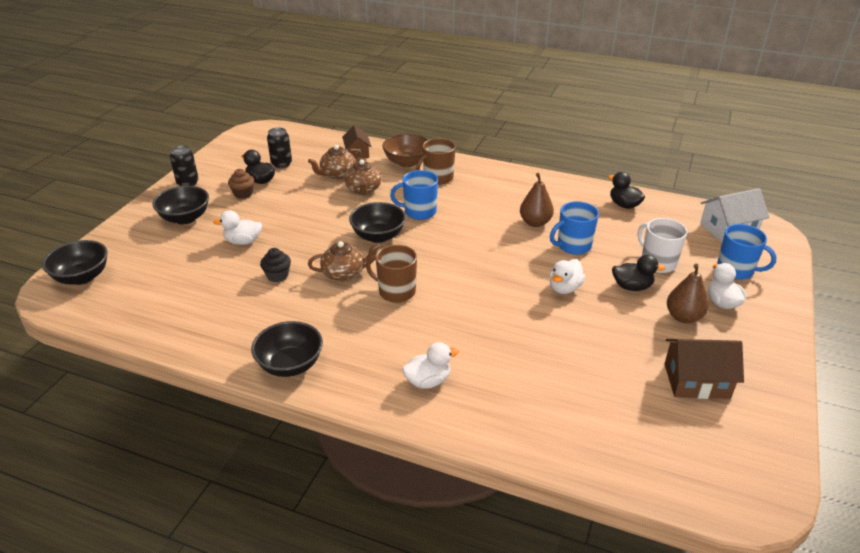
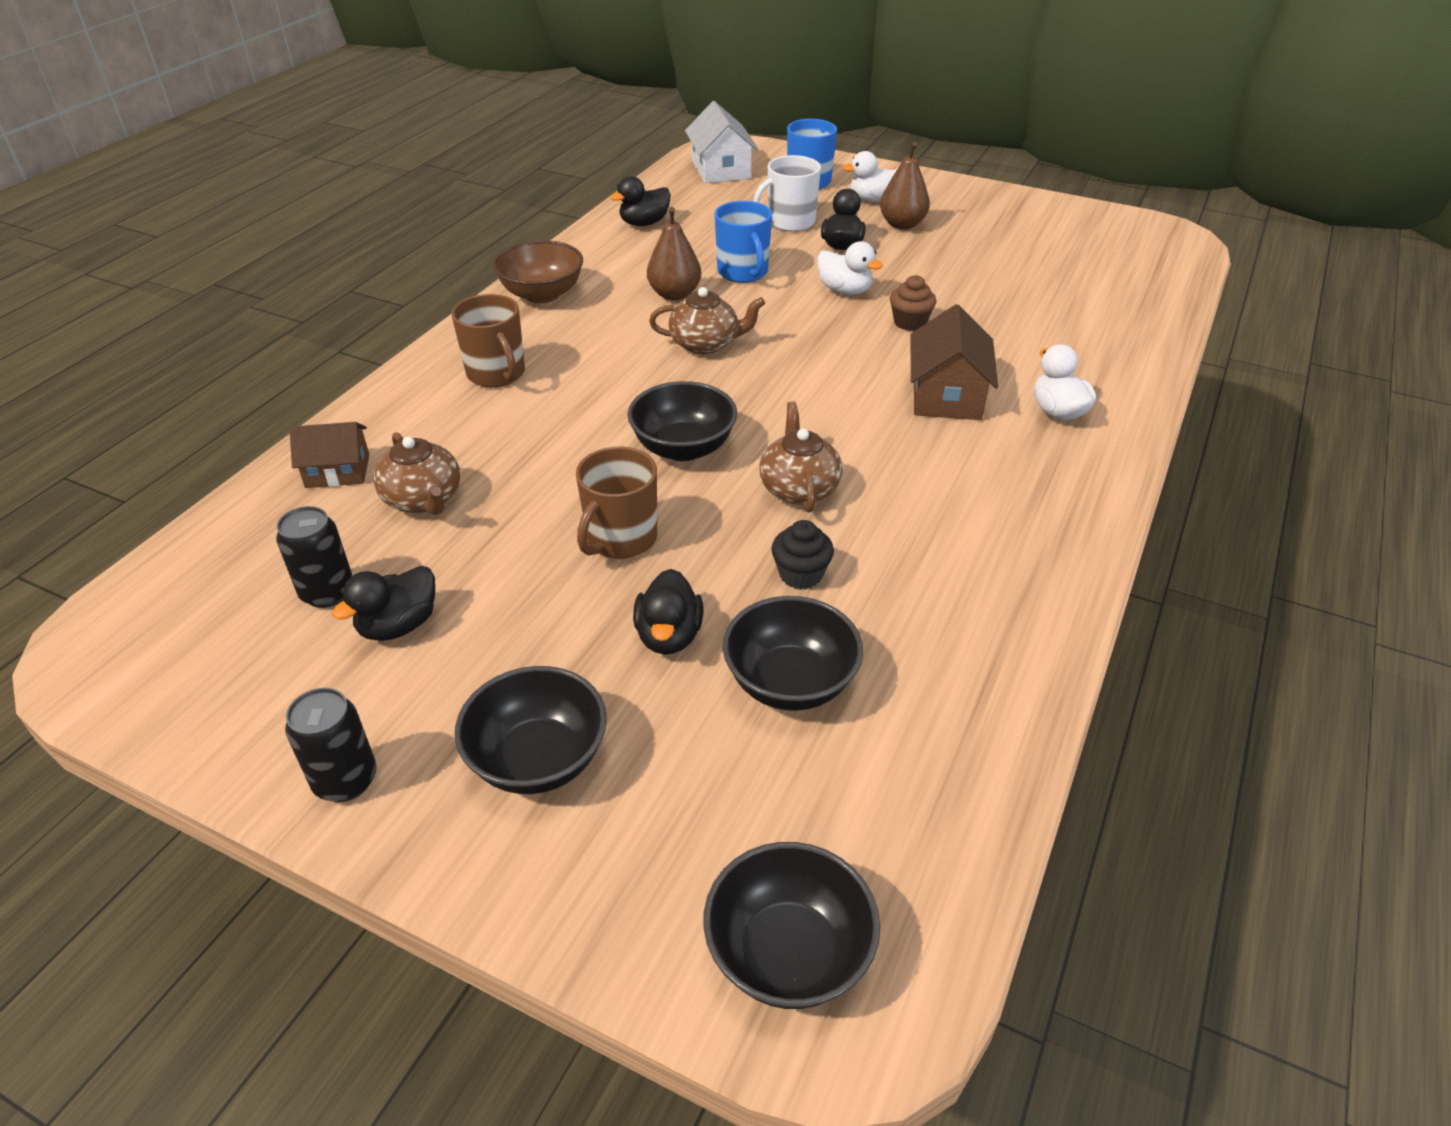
camera: 85 degrees left, 5 degrees up
(243, 194) = (452, 653): brown cupcake -> brown cupcake (909, 322)
(243, 241) = (669, 636): white duck -> black duck
(290, 365) = (1053, 546): black bowl -> black bowl (790, 682)
(363, 190) = (506, 464): brown teapot -> brown teapot (705, 344)
(396, 291) = (852, 433): brown mug -> brown mug (620, 539)
(407, 162) = (416, 406): brown bowl -> brown bowl (542, 294)
(419, 212) = (612, 400): blue mug -> none
(696, 381) = (1013, 236): brown house -> brown house (946, 395)

